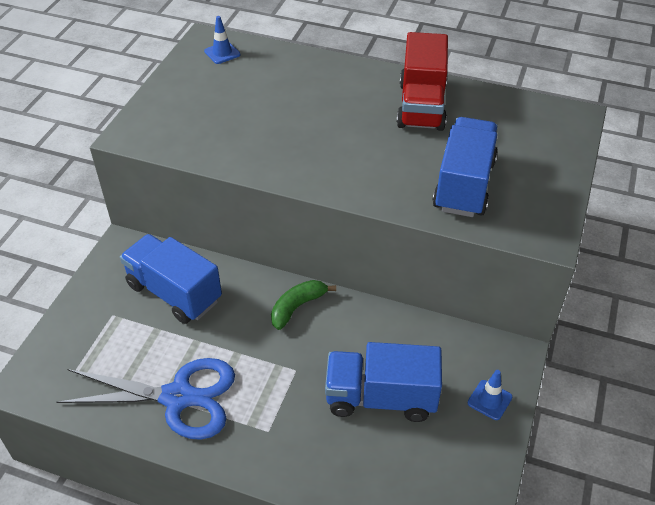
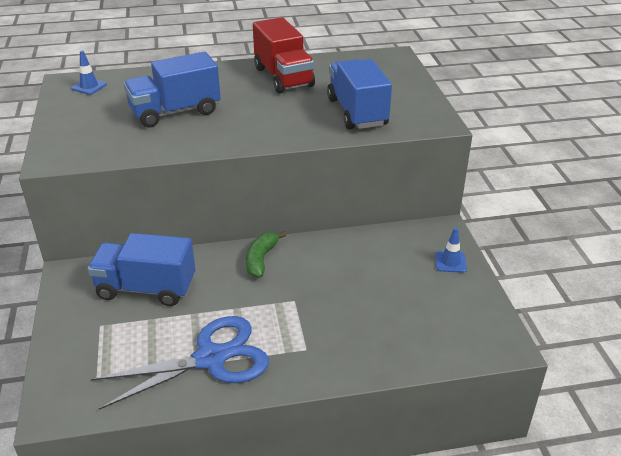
camera: 30 degrees left, 10 degrees down
(381, 398) = (374, 291): blue truck -> blue truck (175, 112)

